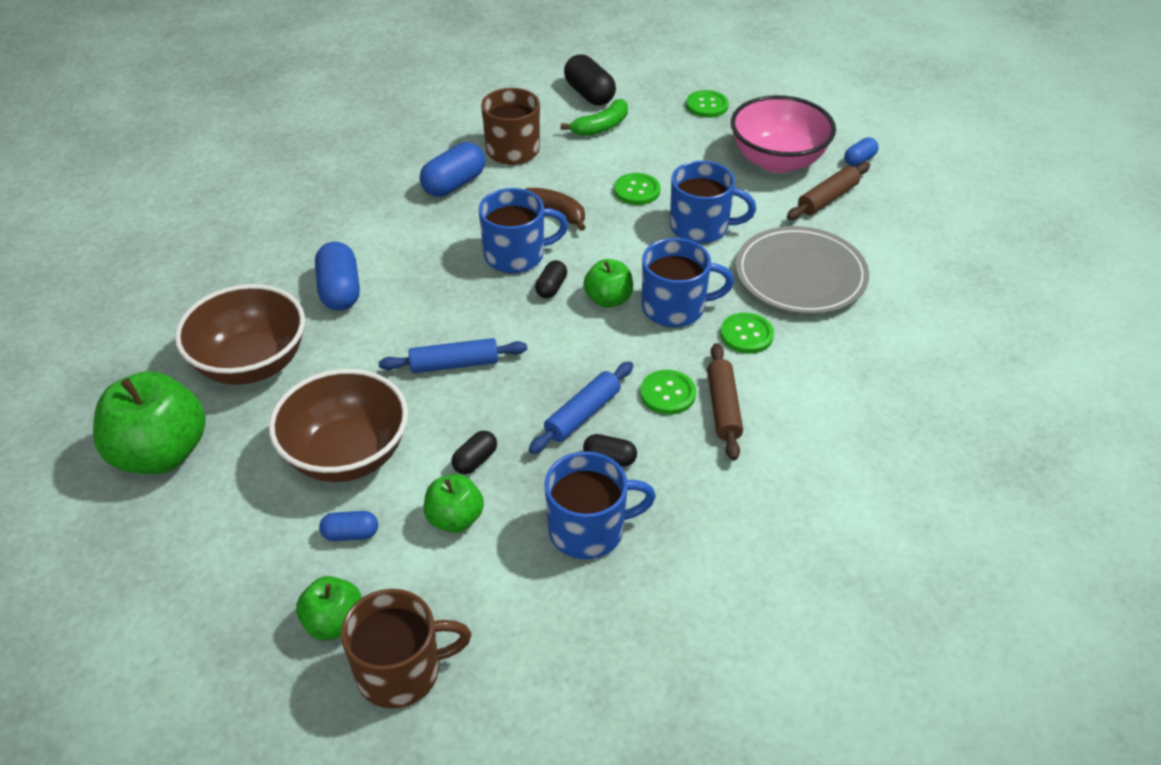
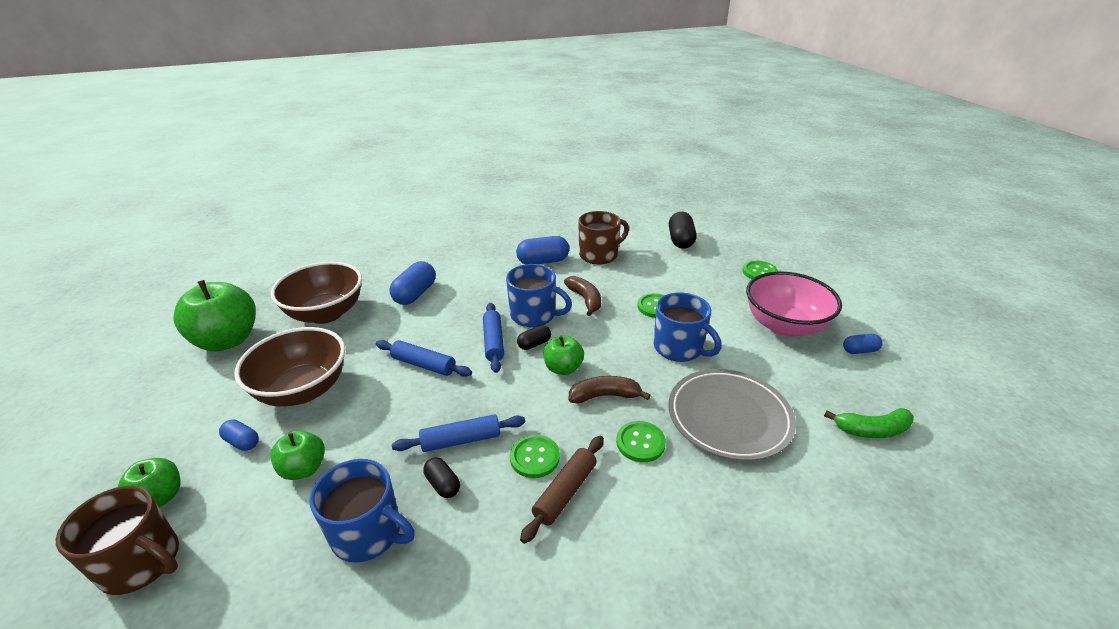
camera: 35 degrees right, 10 degrees down
(475, 460) = (362, 434): black capsule -> none
(504, 305) = (493, 342): none -> blue rolling pin
(601, 127) = (669, 261): green banana -> green banana (872, 430)
(675, 308) = (604, 396): blue mug -> brown banana
(827, 199) = (805, 368): brown rolling pin -> none

